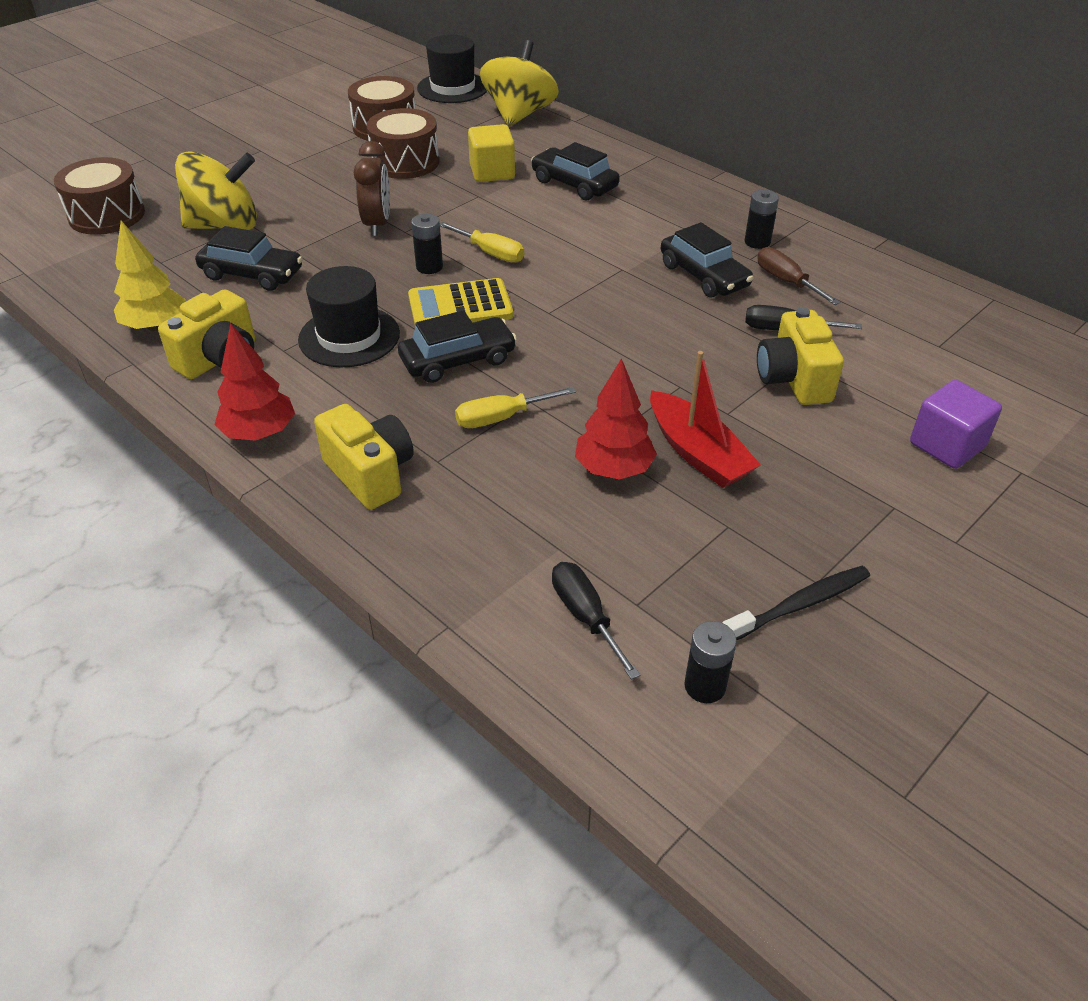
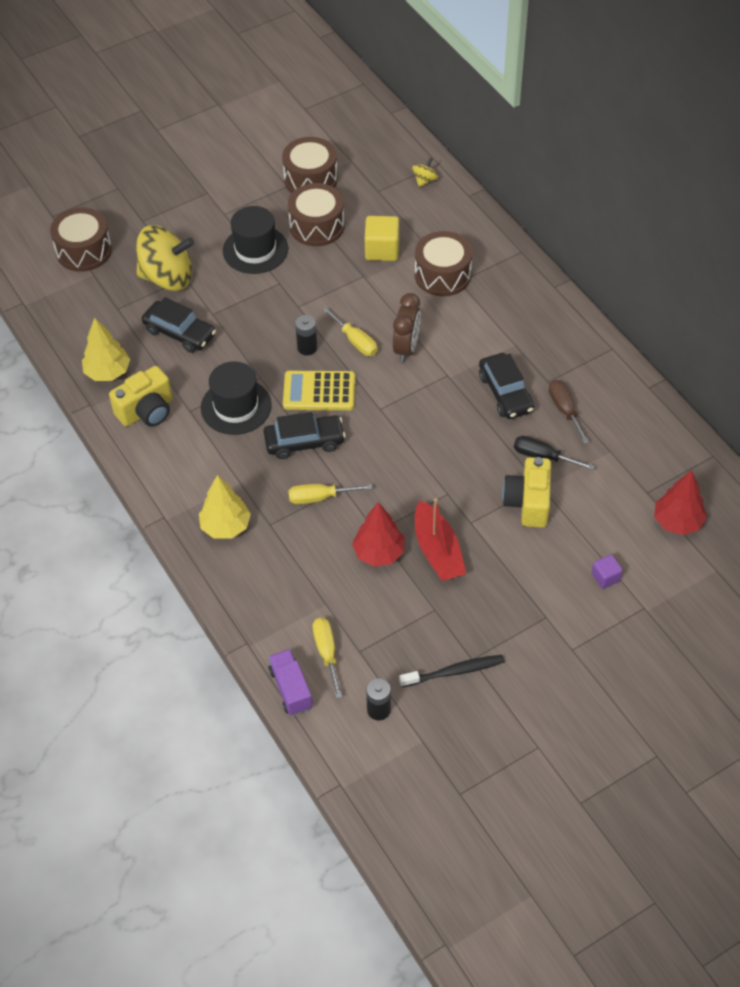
camera: 15 degrees right, 10 degrees up
(259, 433) = (163, 480): red tree -> red tree (677, 522)
(370, 474) = (226, 526): yellow camera -> yellow tree
(377, 224) = (279, 295): brown clock -> brown clock (406, 348)
(452, 88) = (379, 135): black hat -> black hat (255, 250)
(519, 115) = (425, 180): yellow spinning top -> yellow spinning top, size x0.42
(545, 683) = (291, 689): none -> purple truck
(574, 184) = (442, 275): black car -> brown drum
(585, 616) = (327, 653): black screwdriver -> yellow screwdriver
(757, 242) = (561, 365): black battery -> none
(946, 445) = (605, 577): purple cube -> purple cube, size x0.58

